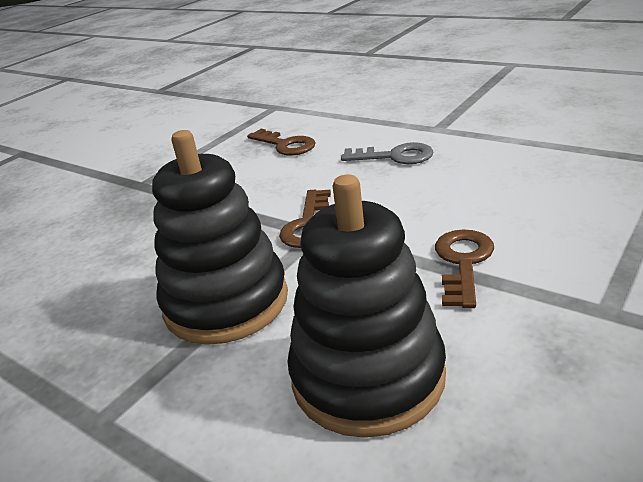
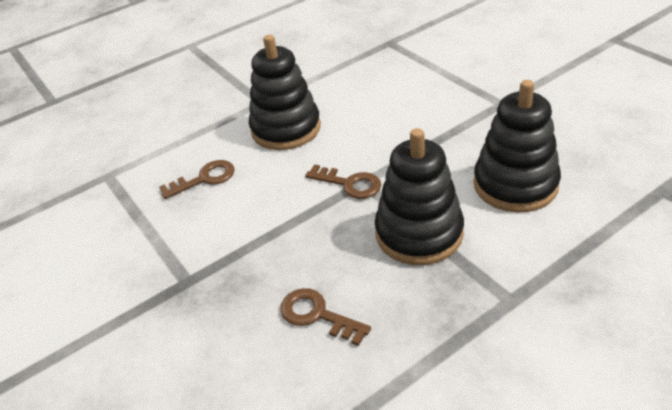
camera: 70 degrees left, 10 degrees up
(394, 156) = (286, 129): grey key -> black stacking toy
(463, 262) = (437, 132): brown key -> brown key (317, 315)

